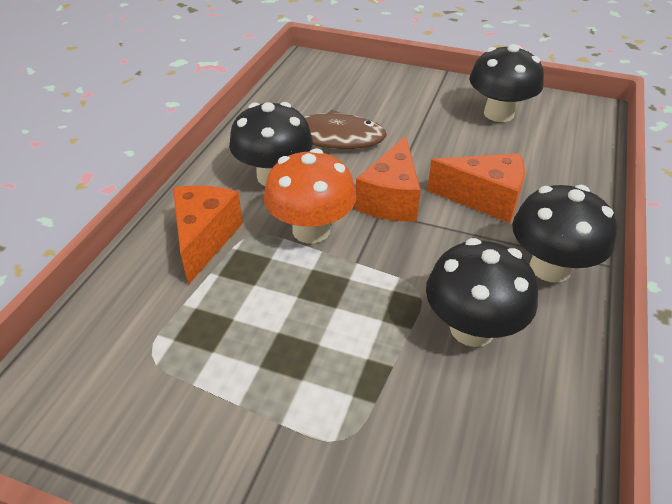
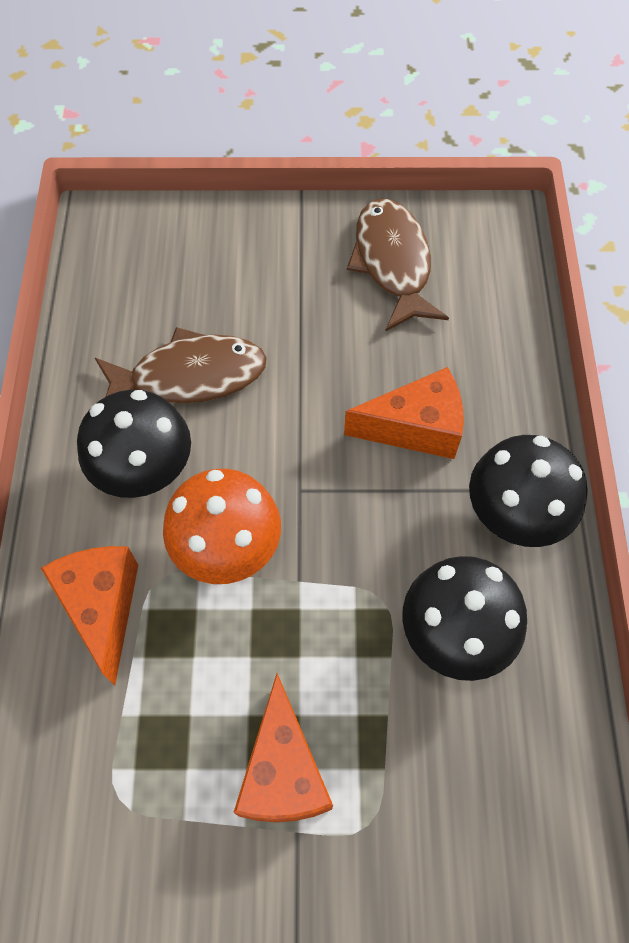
camera: 20 degrees left, 20 degrees up
(391, 199) = (305, 464): orange cheese -> orange cheese (283, 771)
(499, 114) = (392, 263): black mushroom -> brown fish

